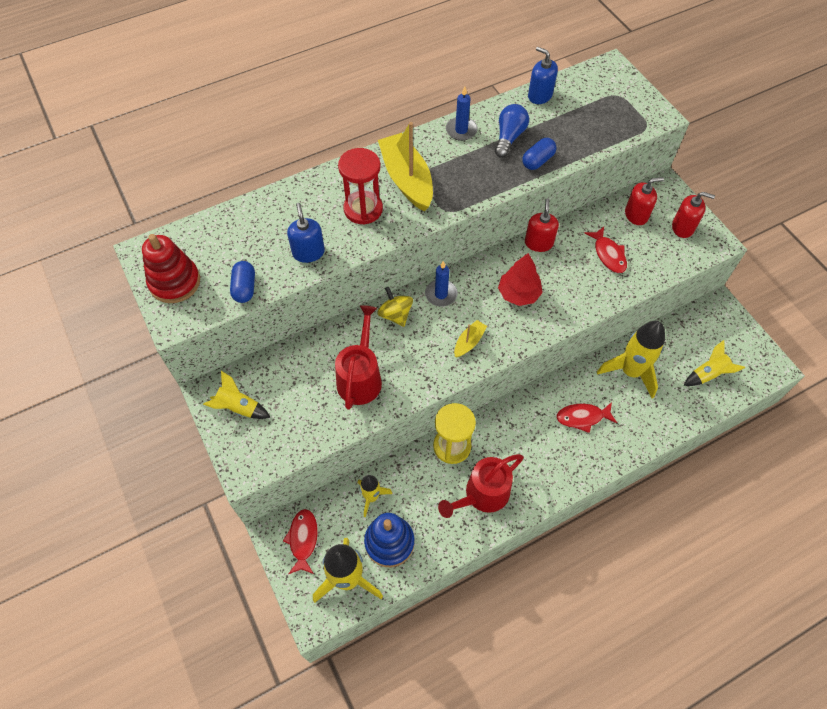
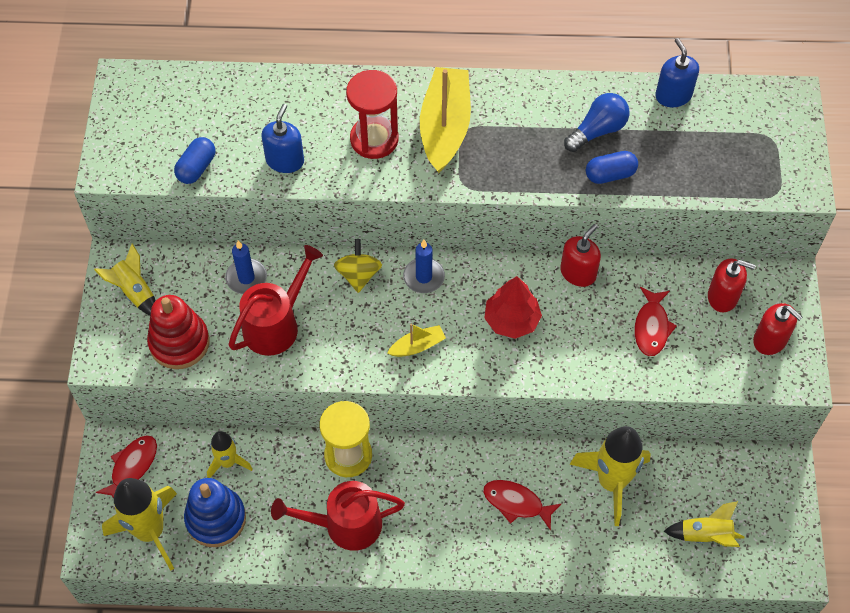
camera: 30 degrees right, 0 degrees up
(175, 282) = (133, 128): red stacking toy -> red stacking toy (179, 342)
(461, 130) = (548, 96): blue candle -> blue candle (246, 278)

